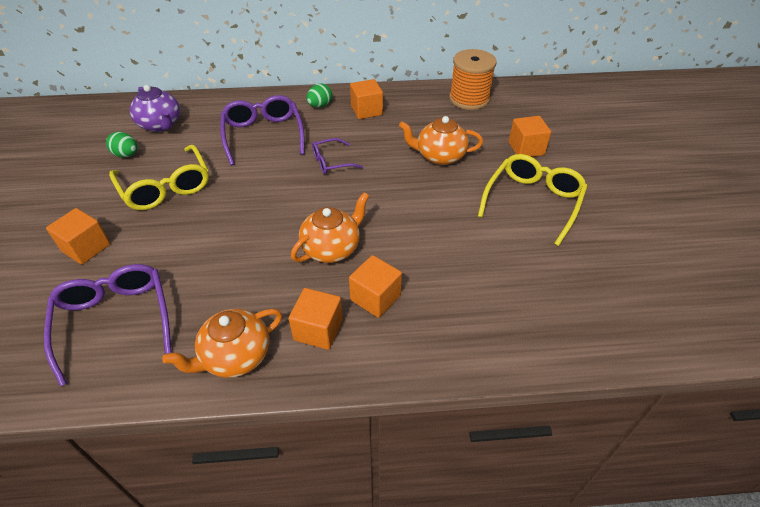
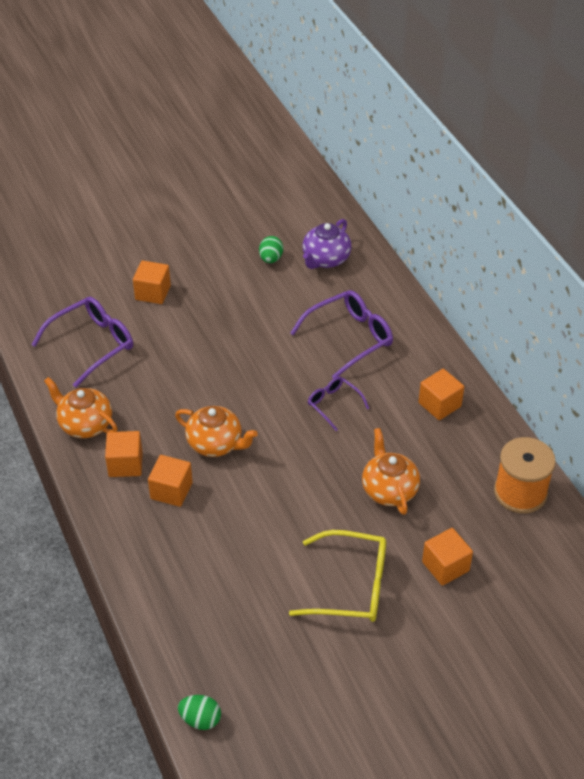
camera: 70 degrees right, 0 degrees up
(166, 187) = (241, 305): yellow glasses -> none
(320, 105) = (426, 363): green egg -> green egg (200, 719)

